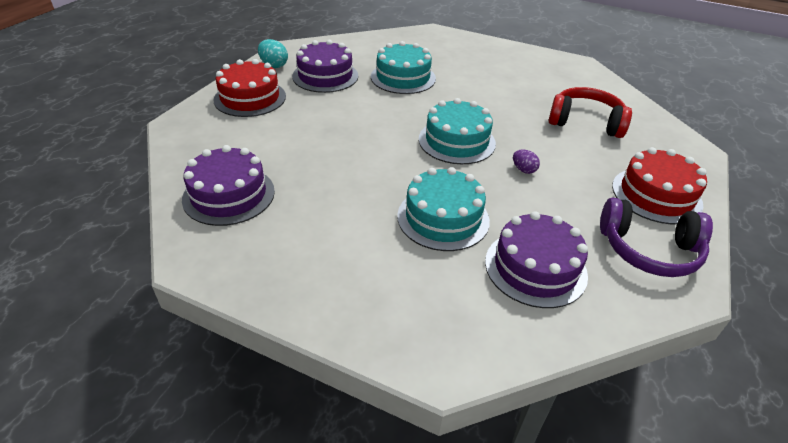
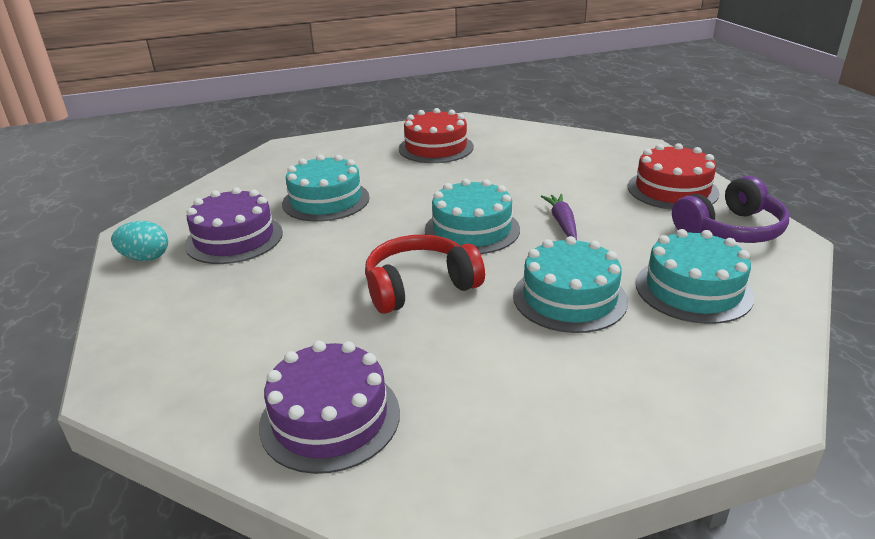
camera: 40 degrees left, 10 degrees down
(250, 98) = (174, 306): red cake -> red cake (436, 148)
(523, 170) = (562, 222): purple egg -> purple carrot
(535, 268) = (693, 289): purple cake -> turquoise cake
(585, 122) = (543, 163): red headphones -> red headphones (419, 286)

